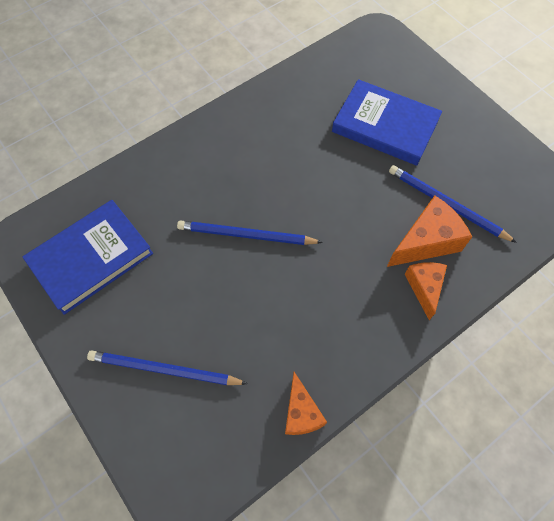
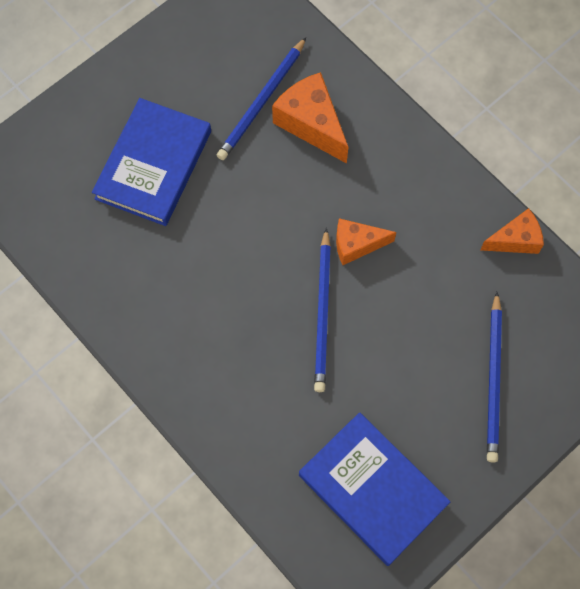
camera: 95 degrees left, 5 degrees up
(424, 287) = (366, 127): orange cheese -> orange cheese (356, 244)

